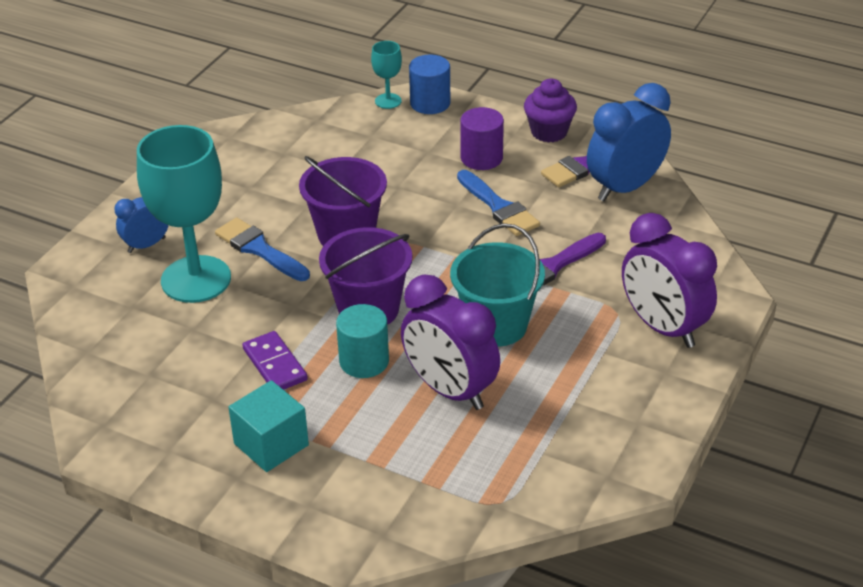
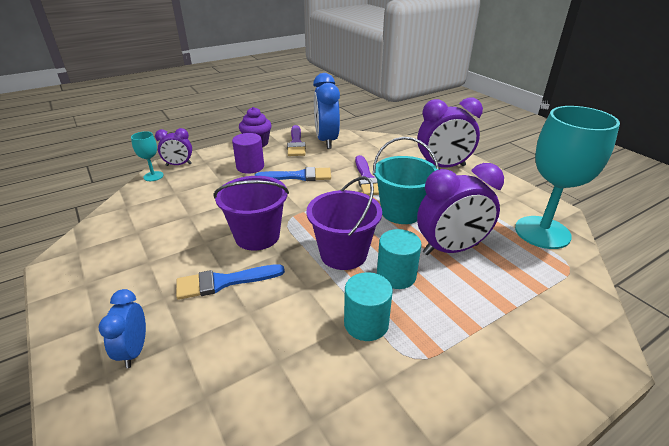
camera: 60 degrees left, 5 degrees down
(196, 279) = (217, 333): turquoise goblet -> turquoise goblet (542, 232)
(271, 444) = (463, 363): turquoise cube -> none
(275, 364) = (366, 323): purple domino -> turquoise cylinder
(430, 103) = (179, 165): blue cylinder -> purple clock

